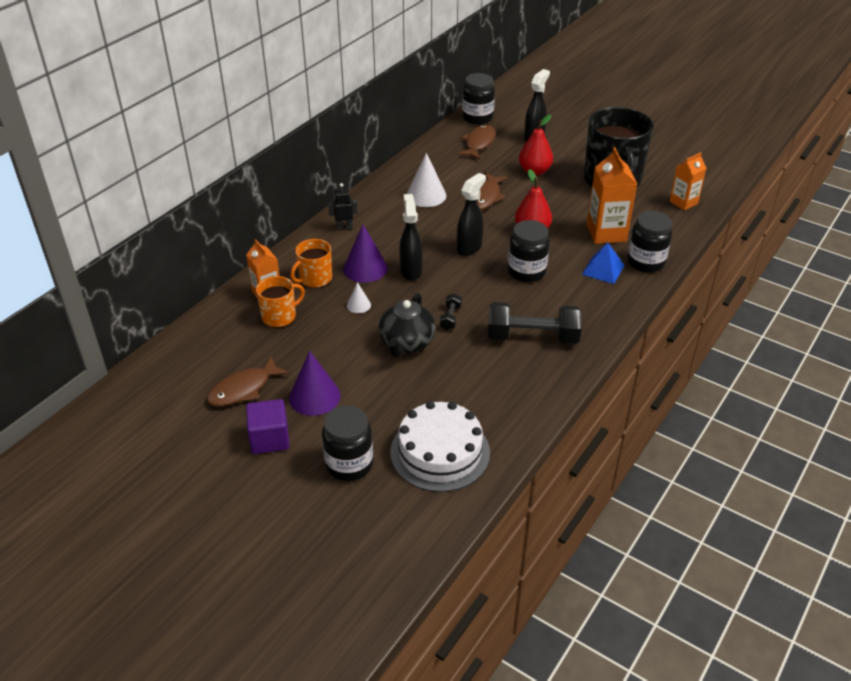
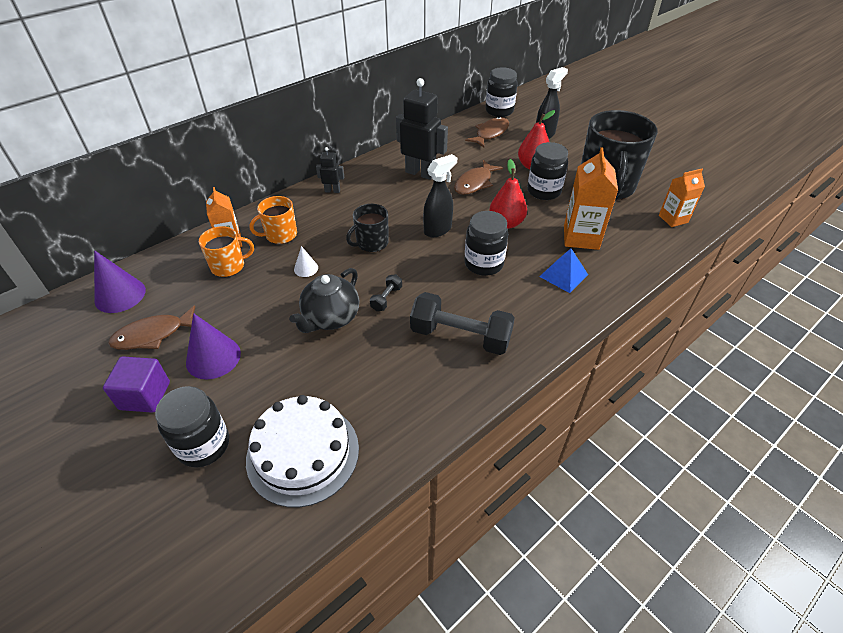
camera: 15 degrees right, 5 degrees up
(365, 268) = (331, 233): purple cone -> purple cone (120, 295)
(411, 271) = (371, 243): black spray bottle -> black mug
(426, 195) = (420, 173): white cone -> black robot
(645, 262) = (612, 275): black jar -> black jar (544, 191)

